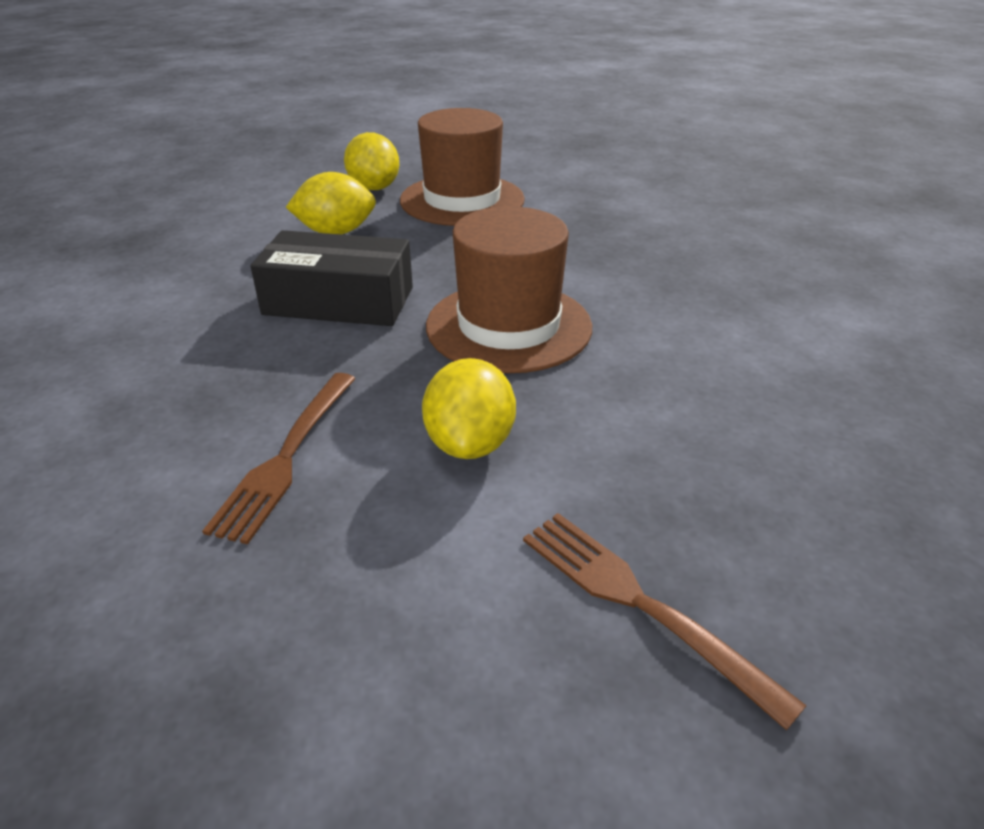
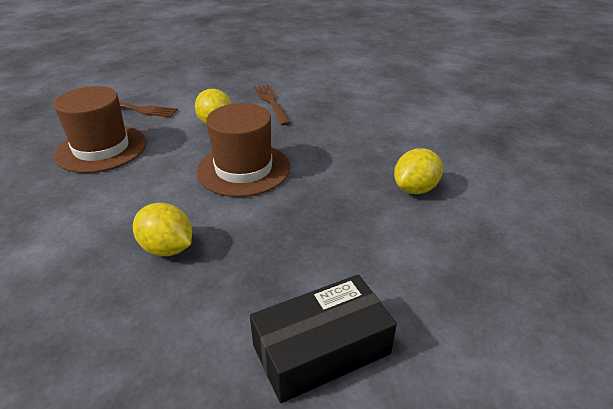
camera: 145 degrees right, 0 degrees up
(339, 301) = (339, 151): black box -> black box (321, 349)
(374, 188) = (471, 243): yellow lemon -> yellow lemon (167, 248)
(462, 200) = (389, 260): brown hat -> brown hat (101, 149)

